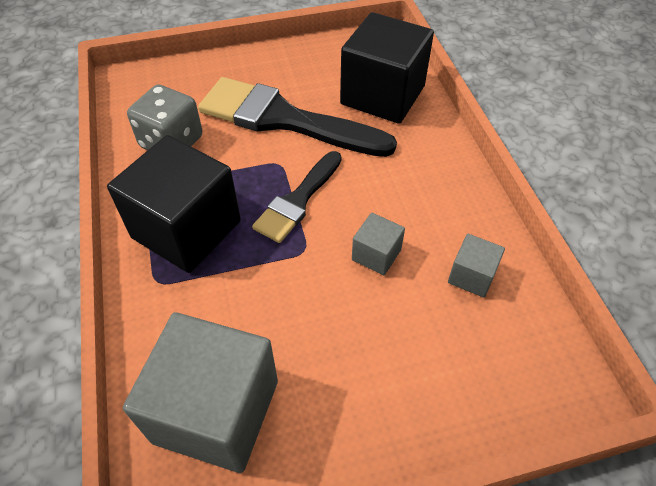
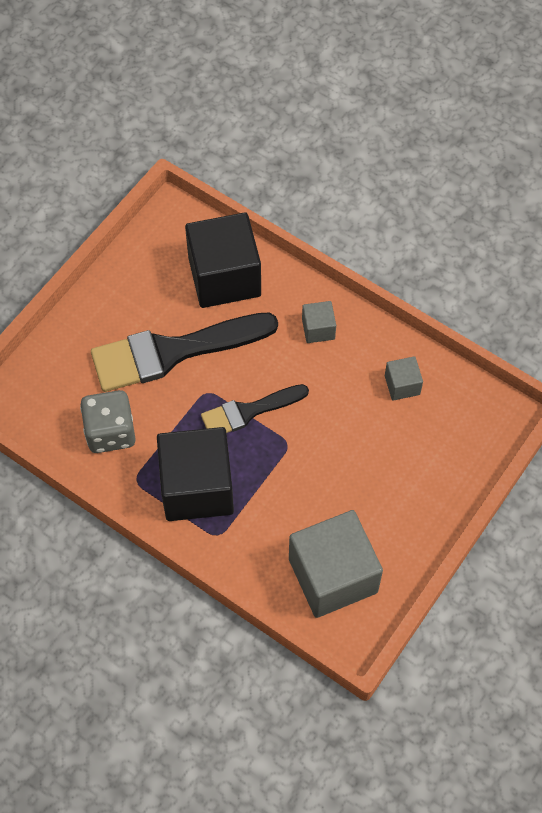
camera: 40 degrees left, 10 degrees up
(298, 200) = (249, 411): black brush -> black brush turned 75 degrees clockwise
(376, 255) = (334, 413): grey cube -> grey cube (318, 329)

